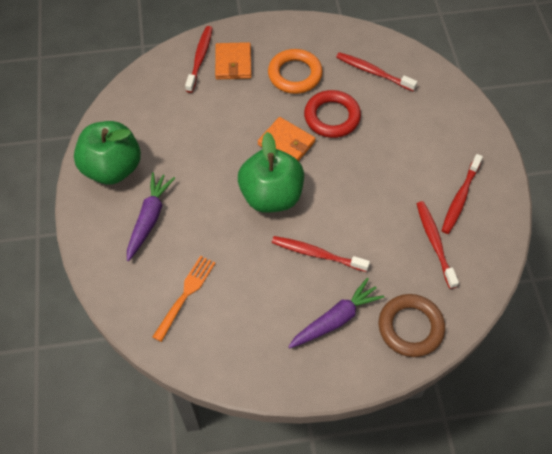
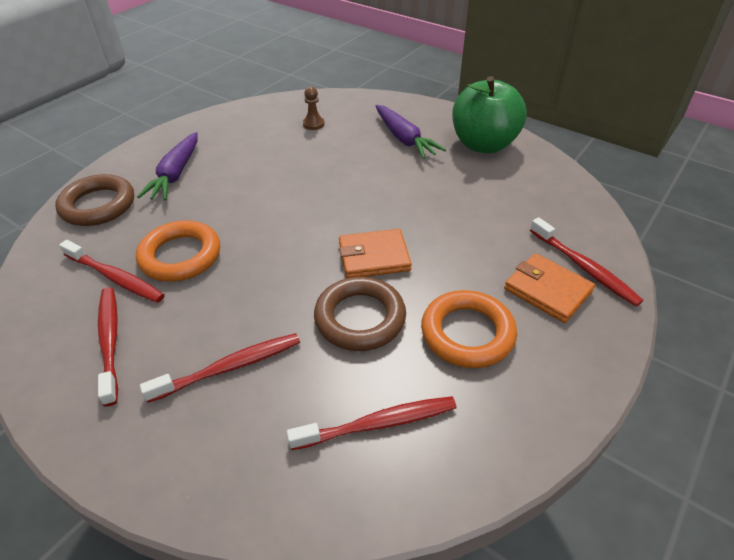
camera: 135 degrees right, 15 degrees down
(185, 295) = (313, 124): orange fork -> brown pawn
(271, 196) = (329, 209): green apple -> none
(317, 254) = (236, 199): red toothbrush -> red toothbrush (229, 367)
(332, 117) = (360, 318): red ring -> brown ring
(387, 230) = (180, 256): none -> orange ring

